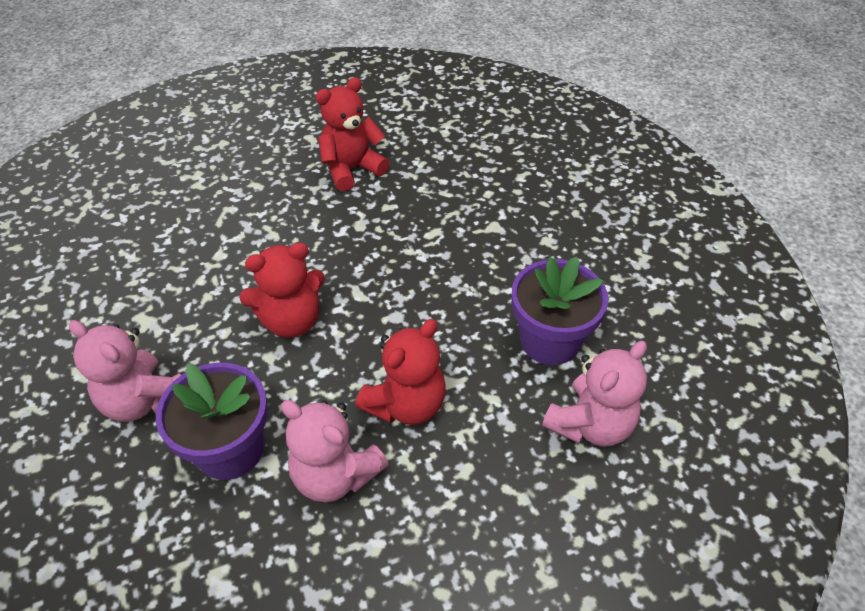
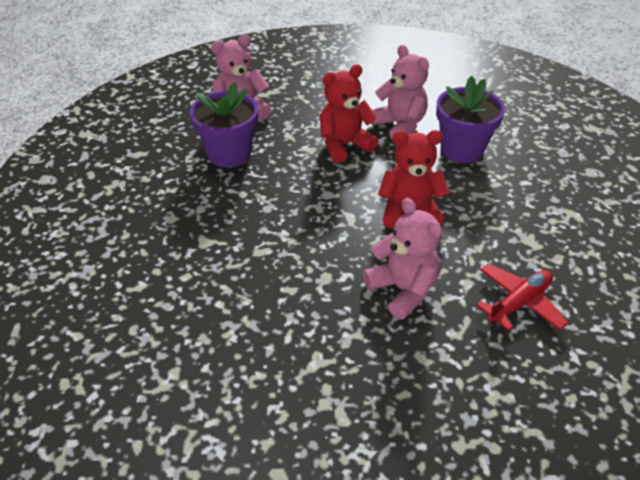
camera: 160 degrees left, 5 degrees down
(144, 400) = (522, 187): pink teddy bear -> pink teddy bear (403, 290)
(167, 248) = (519, 303): none -> red plane
(351, 169) = (308, 348): red teddy bear -> none

